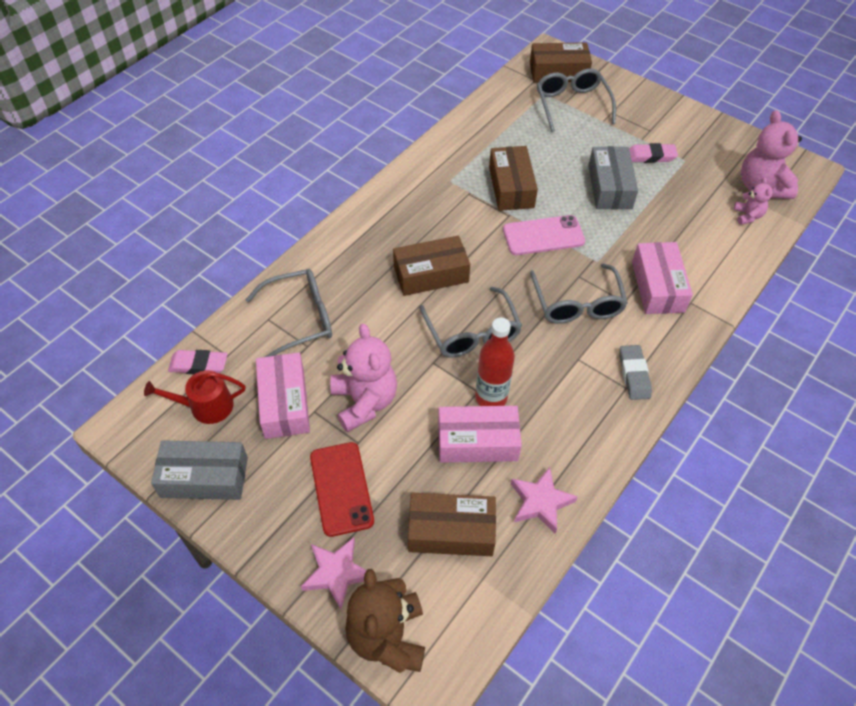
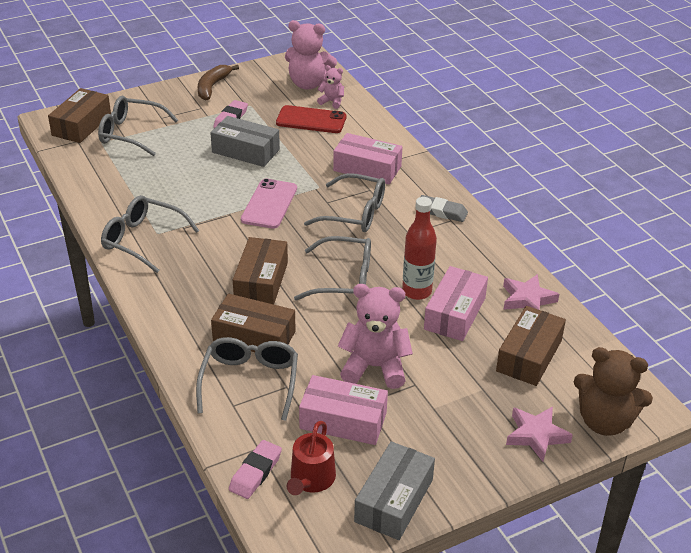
camera: 65 degrees left, 15 degrees down
(341, 488) = (456, 408): red phone -> red phone (311, 120)
(435, 176) = (142, 240): none -> grey glasses
(511, 187) = (198, 201): brown box -> brown box (254, 336)
(689, 123) = (212, 87): none -> brown banana

